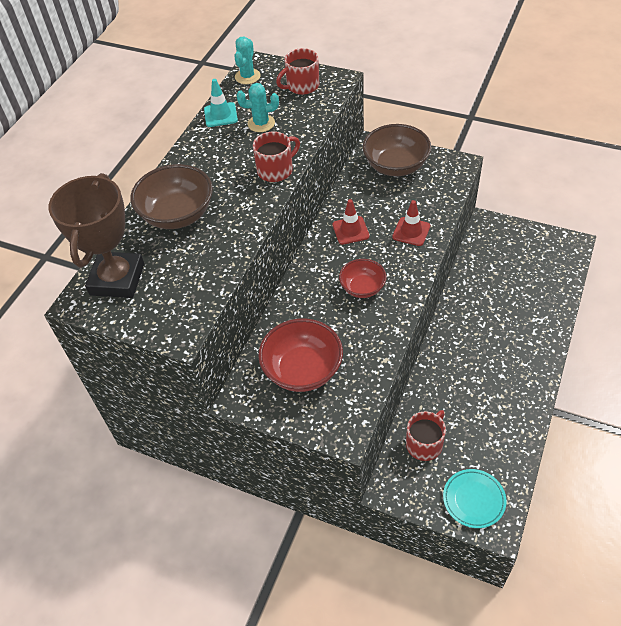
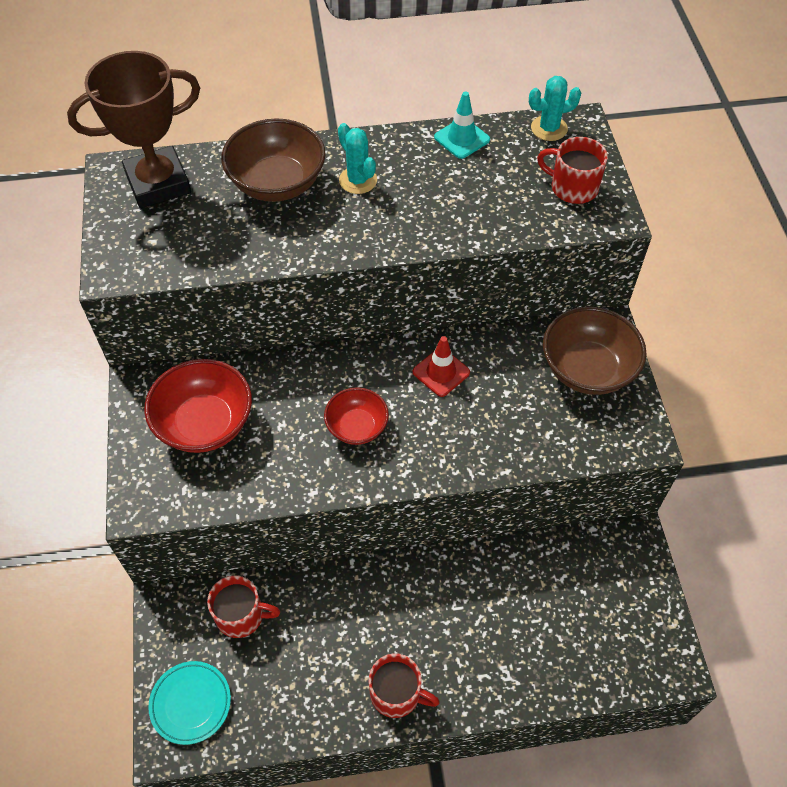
camera: 55 degrees right, 5 degrees up
(261, 123) = (474, 182): turquoise cactus -> turquoise cactus (358, 180)
(276, 170) = (403, 234): red mug -> red mug (396, 693)
(411, 231) = (481, 438): red traffic cone -> none

